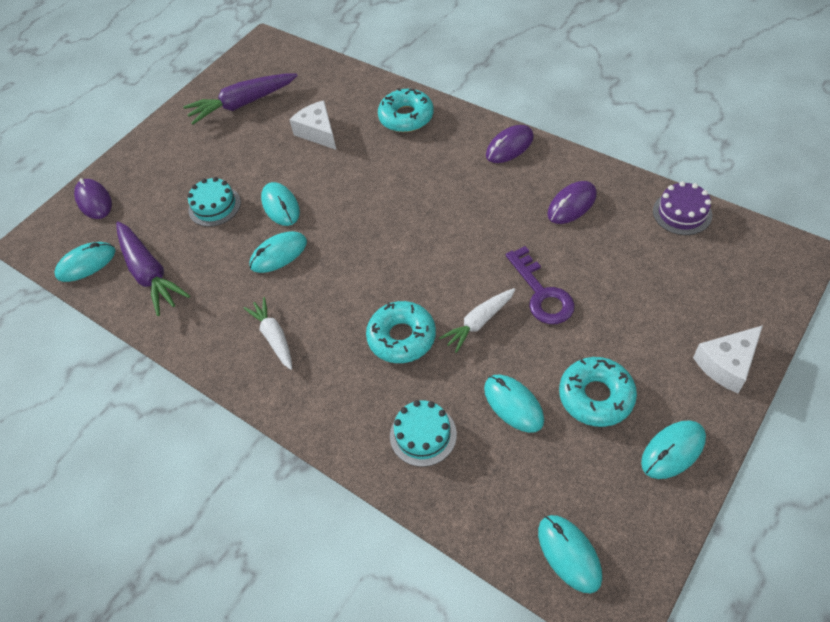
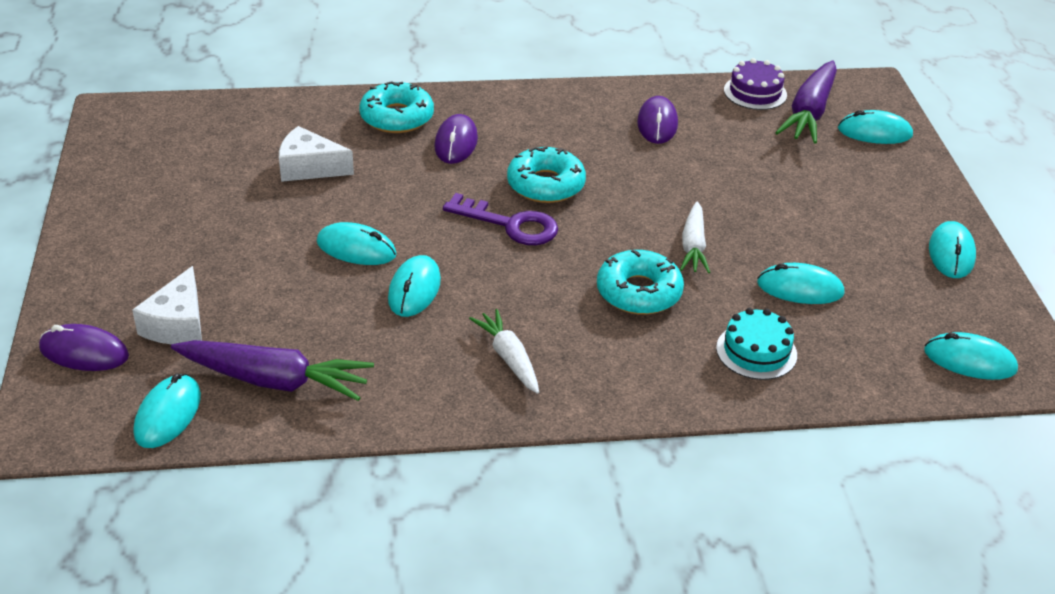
camera: 50 degrees left, 15 degrees down
(214, 206) = (271, 284): turquoise cake -> none
(243, 104) = (169, 178): purple carrot -> purple carrot (809, 113)
(274, 337) = (509, 358): white carrot -> white carrot turned 45 degrees clockwise
(509, 146) = (540, 102): purple mouse -> purple mouse (456, 143)
(542, 293) = (718, 199): purple key -> purple key (510, 224)
(596, 396) = (854, 248): turquoise donut -> turquoise donut (545, 185)
(727, 364) = (915, 179): white cheese -> white cheese (178, 324)
(743, 301) = (874, 132): none -> turquoise mouse

